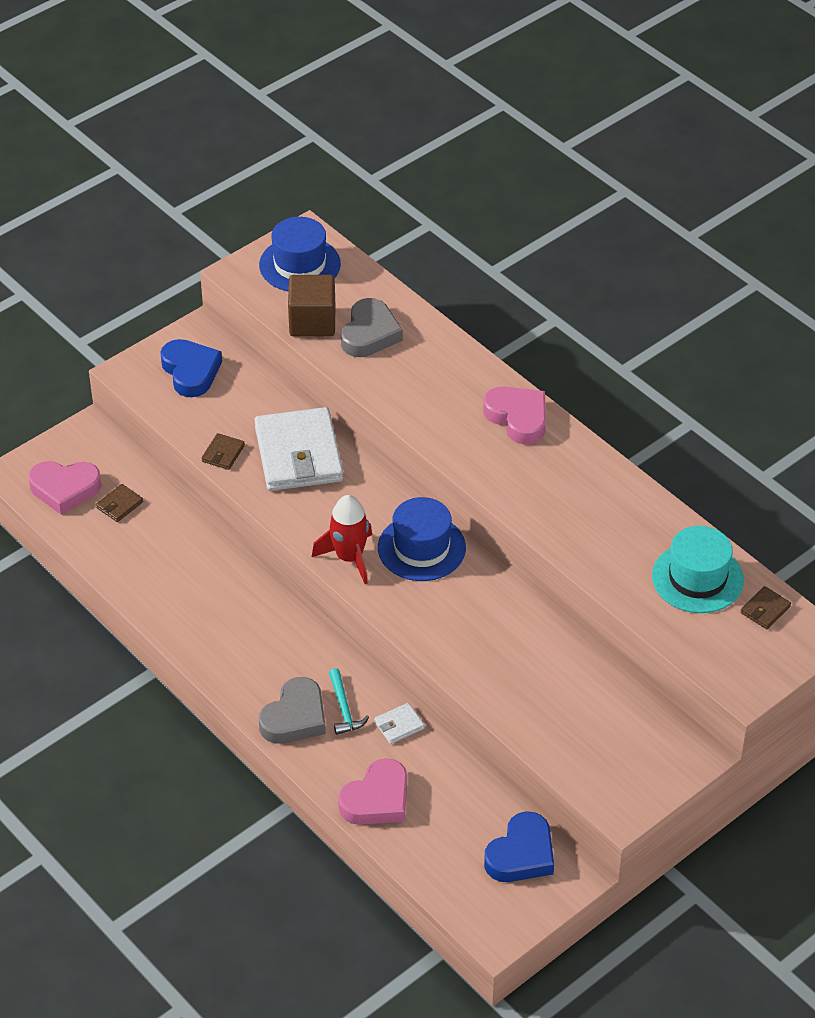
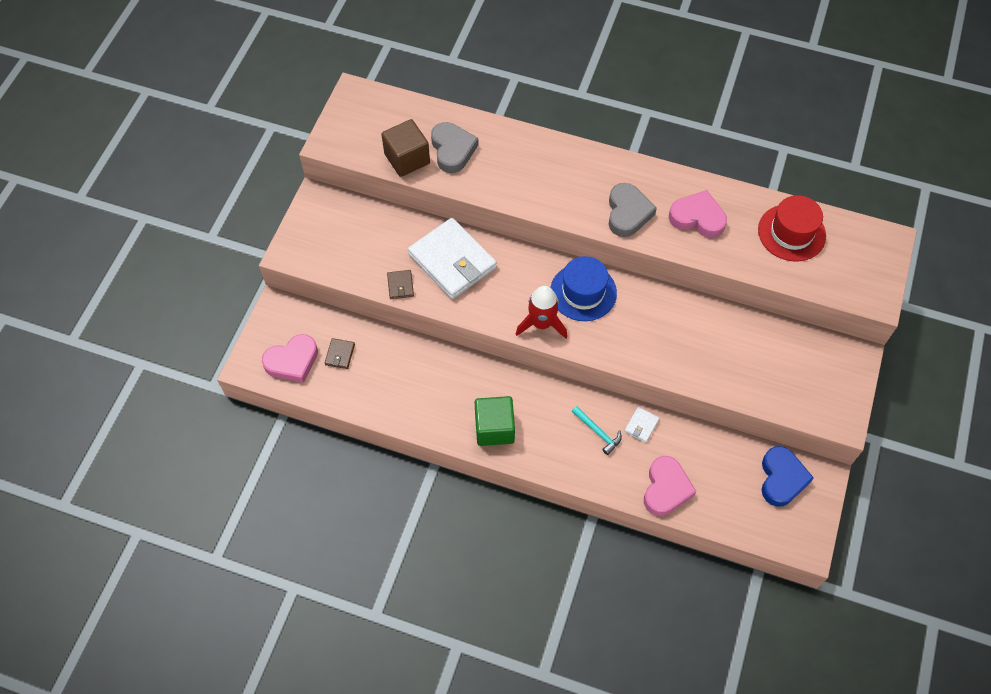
camera: 30 degrees left, 15 degrees up
(190, 371) = (333, 232): blue heart -> none
(231, 651) = (494, 428): none -> green cube
(295, 717) = (571, 456): grey heart -> grey heart (627, 213)
(300, 265) = (366, 118): blue hat -> none
(518, 418) = (596, 168): pink heart -> pink heart (697, 218)
(697, 578) = (791, 233): turquoise hat -> red hat
(765, 610) = (847, 235): brown wallet -> none

